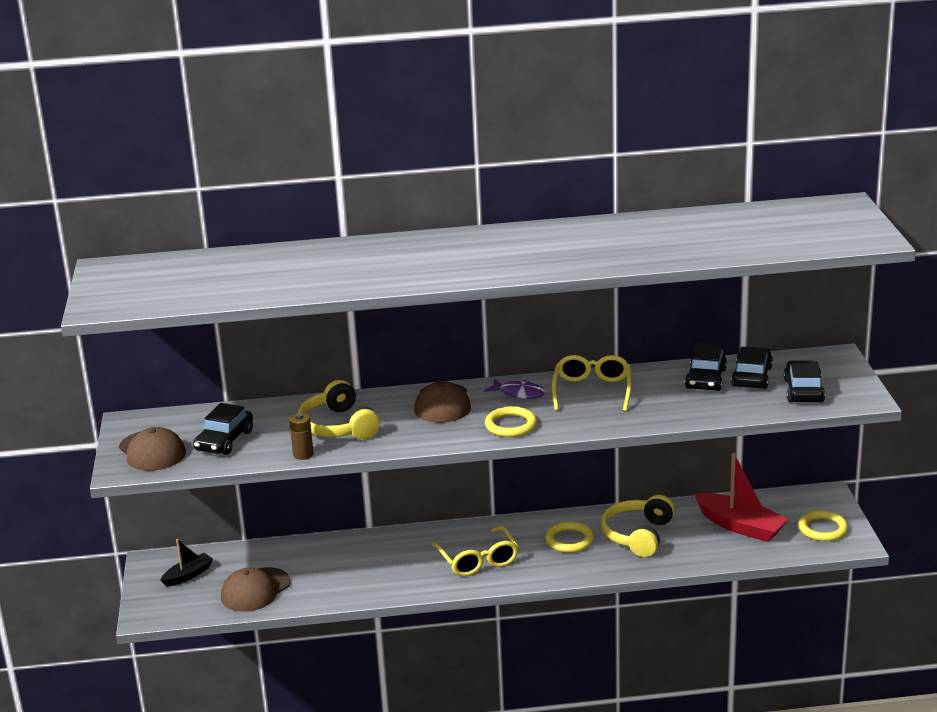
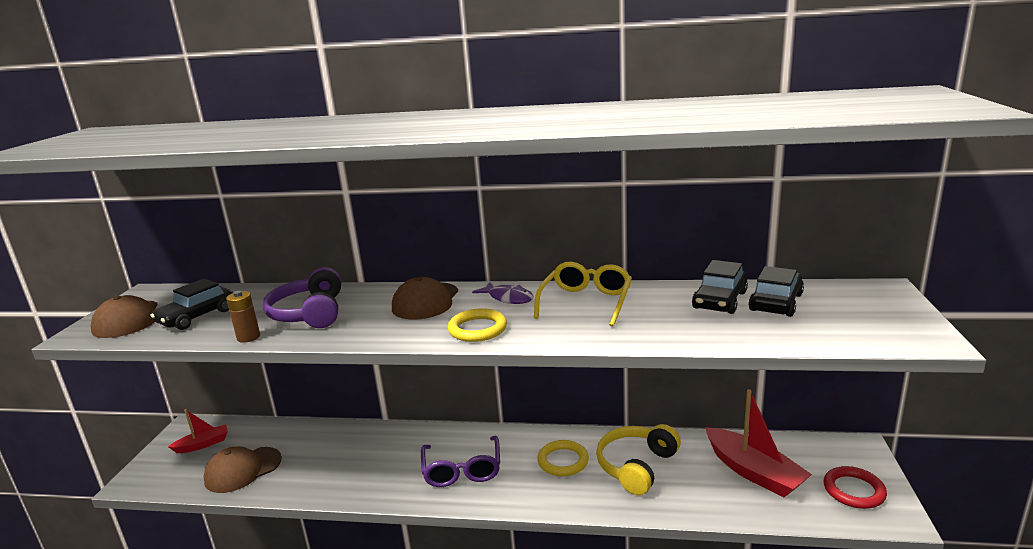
camera: 15 degrees right, 5 degrees down
(188, 575) = (203, 444): black boat -> red boat
(338, 426) = (309, 313): yellow headphones -> purple headphones
(478, 560) = (462, 470): yellow glasses -> purple glasses
(803, 391) = (841, 323): black car -> none
(823, 529) = (854, 490): yellow ring -> red ring

